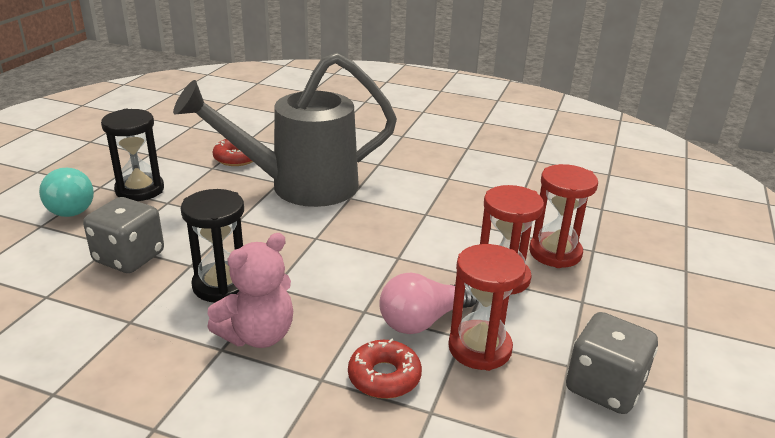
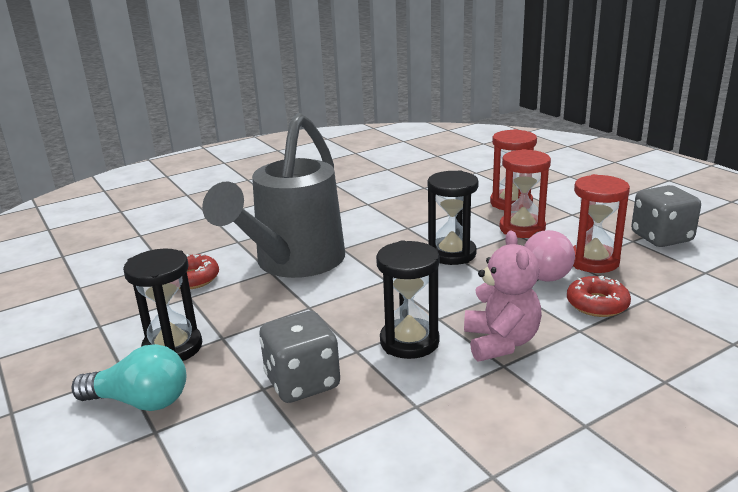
camera: 50 degrees left, 5 degrees down
(398, 255) = (452, 254): none -> black hourglass

